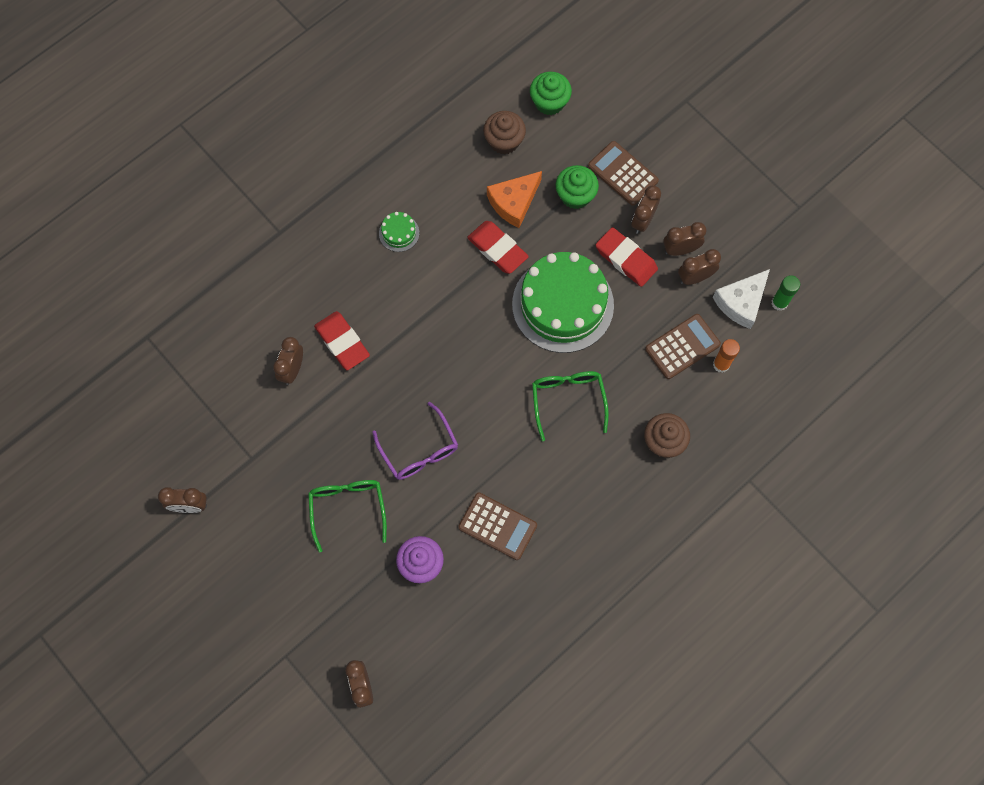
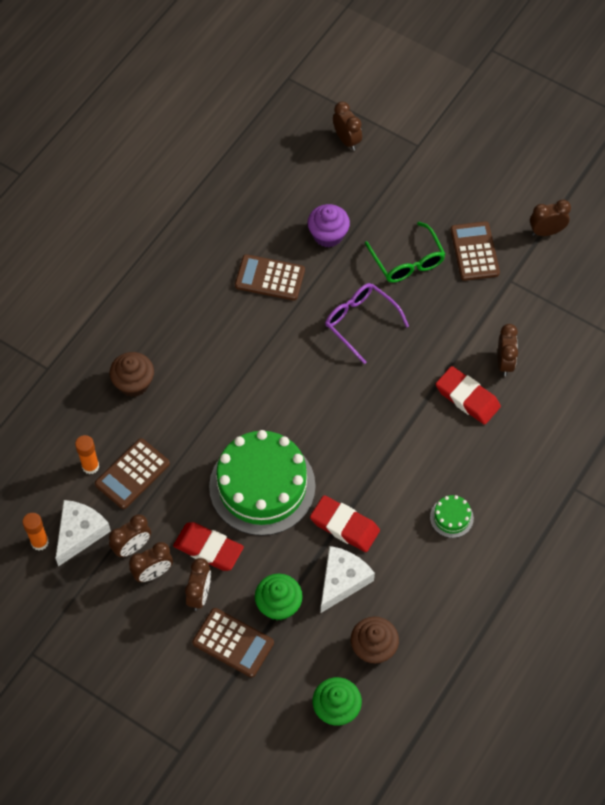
camera: 165 degrees right, 10 degrees down
(274, 502) = (474, 251): none -> brown calculator
(514, 202) = (342, 580): orange cheese -> white cheese
(568, 400) = (234, 397): green glasses -> none
(779, 303) = (40, 542): green glue stick -> orange glue stick

